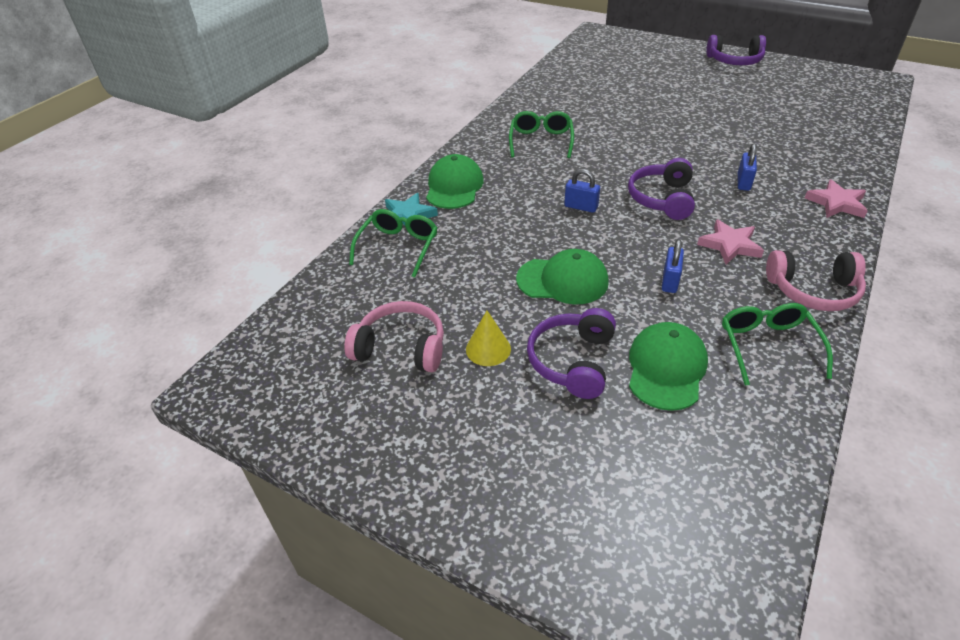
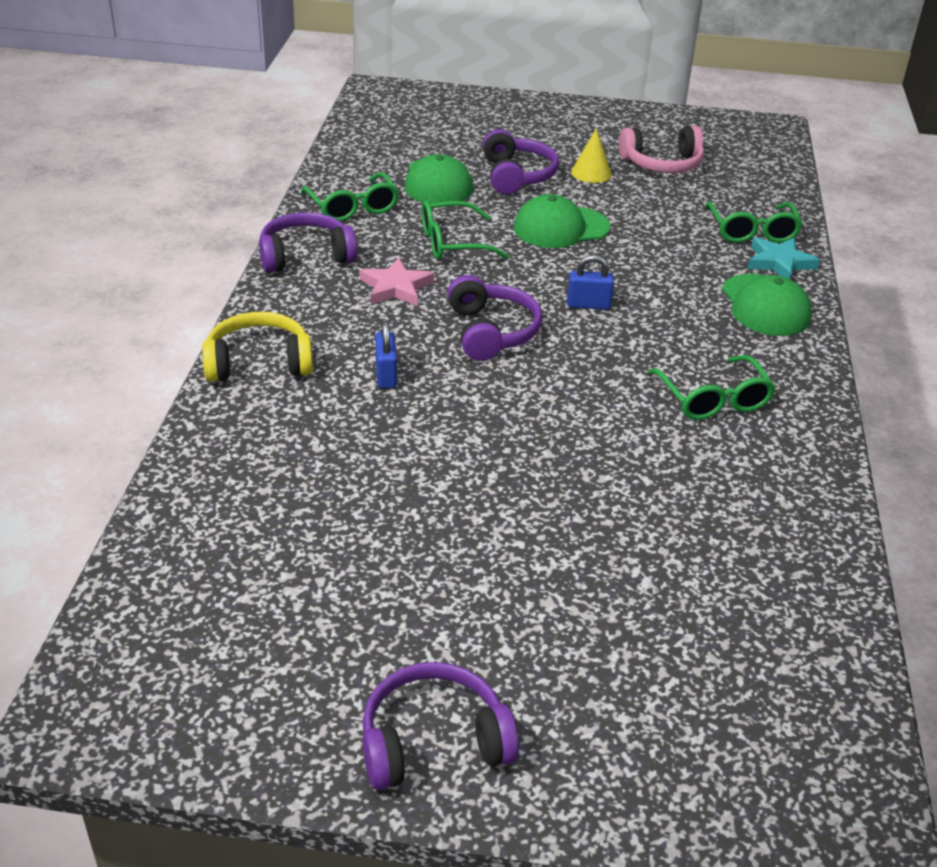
camera: 155 degrees right, 5 degrees down
(670, 281) = (453, 243): blue padlock -> green glasses
(813, 291) = (306, 256): pink headphones -> purple headphones
(836, 203) = (258, 362): pink star -> yellow headphones

